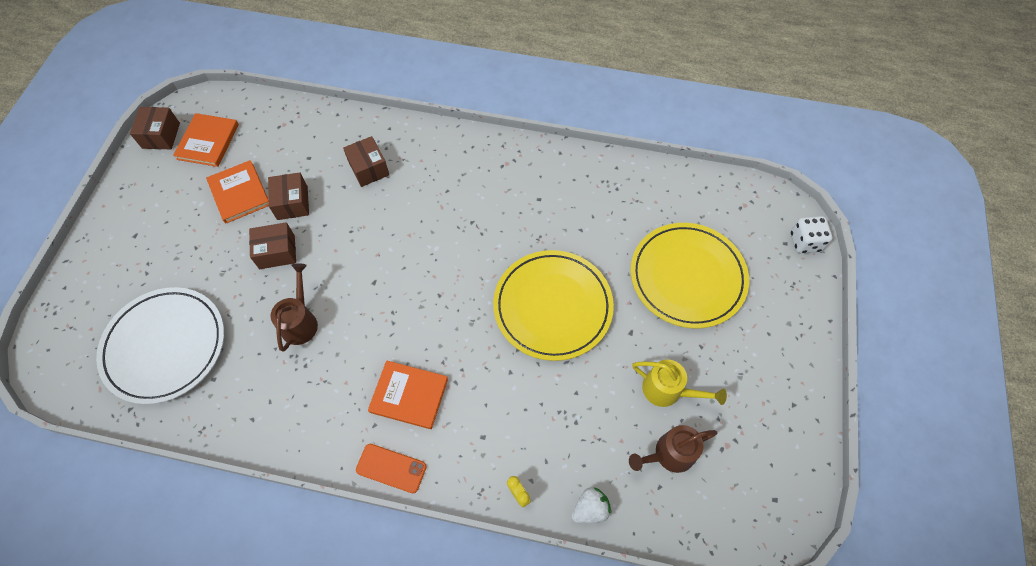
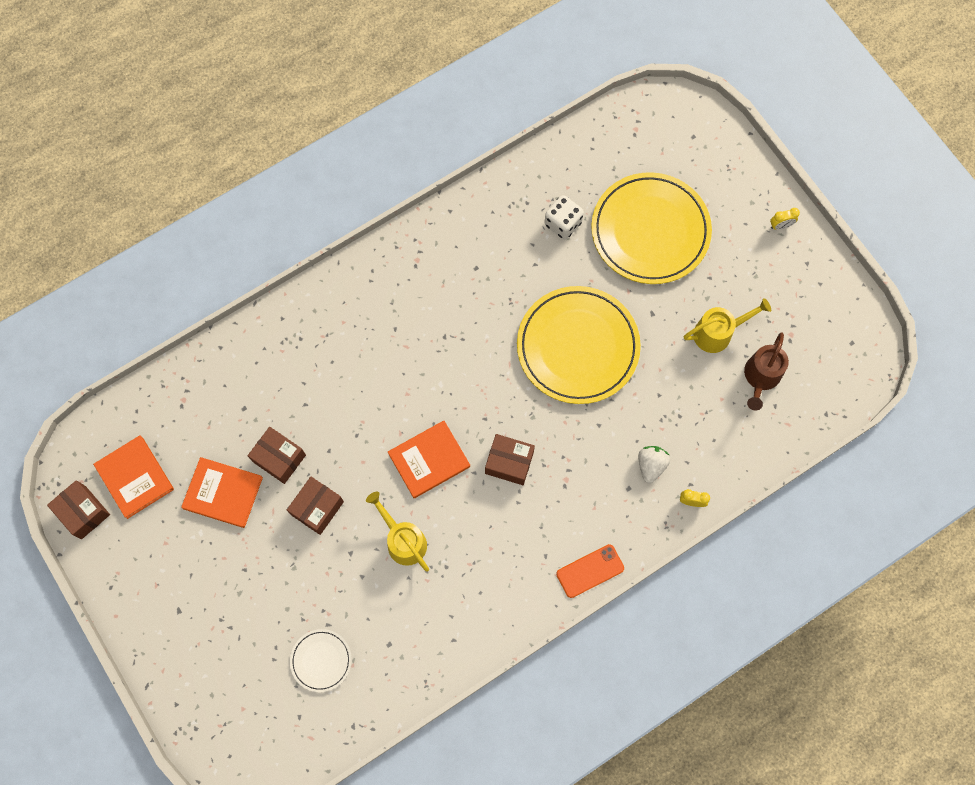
camera: 45 degrees left, 10 degrees up
(165, 346) = (321, 660): white plate -> white plate, size x0.47
(300, 321) = (403, 540): brown watering can -> yellow watering can
(368, 168) = (307, 370): brown box -> brown box (509, 463)
(409, 395) = (546, 512): orange book -> orange book (429, 460)
(590, 509) = (746, 464): white strawberry -> white strawberry (651, 465)
(797, 359) = (780, 225): none -> yellow clock
(805, 242) = (706, 122): white dice -> white dice (563, 223)

